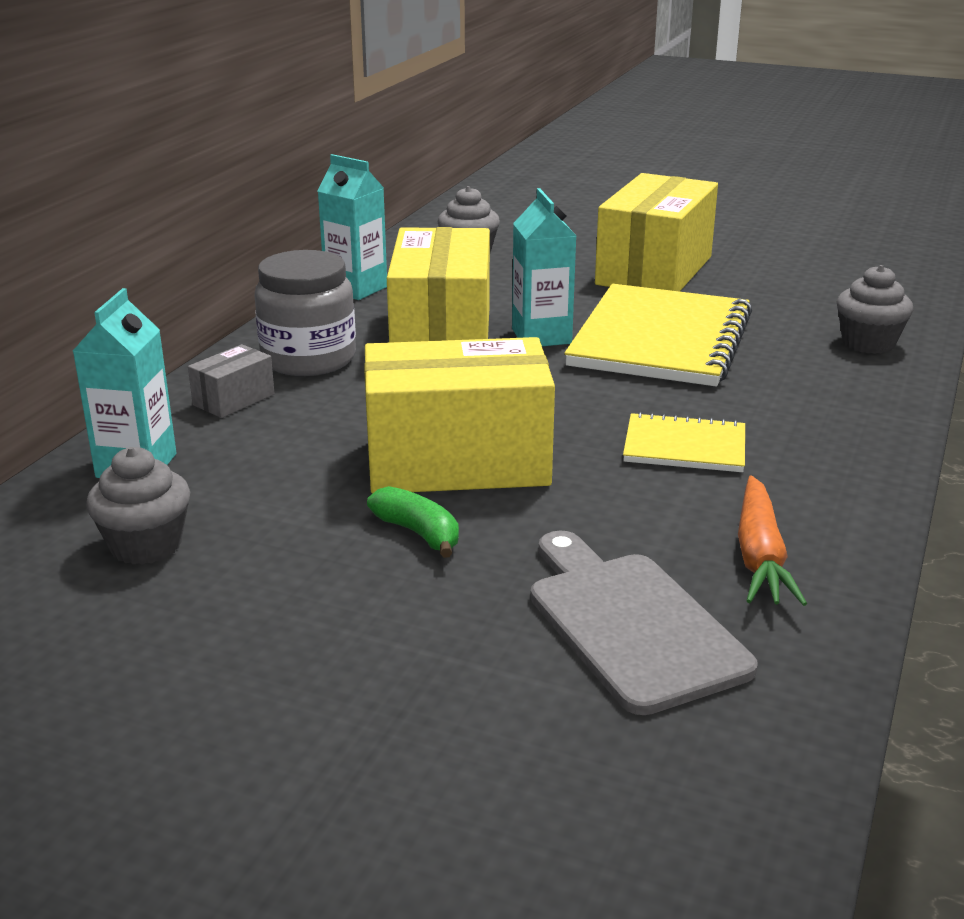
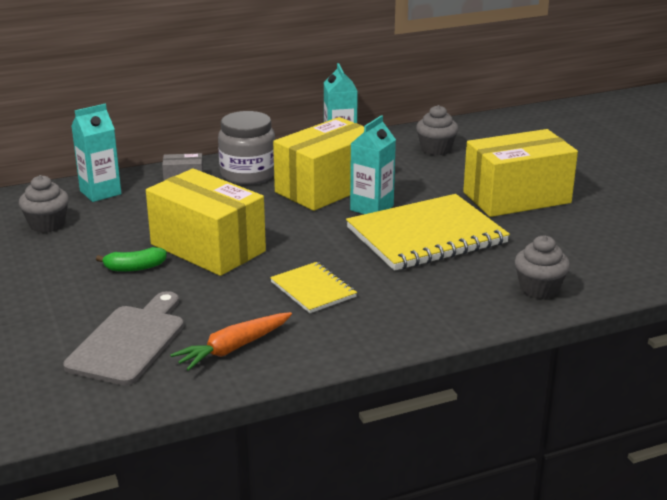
camera: 45 degrees right, 0 degrees up
(418, 533) = (134, 268): green banana -> green banana turned 75 degrees clockwise

